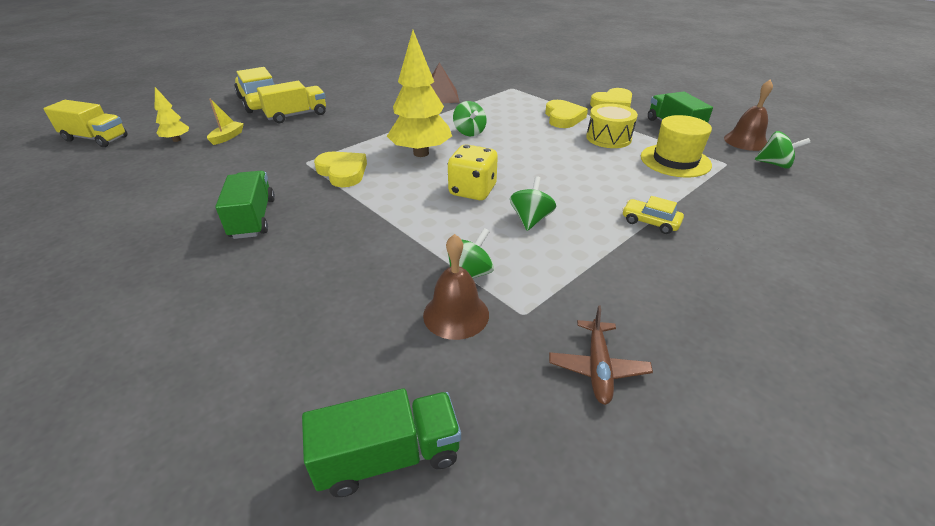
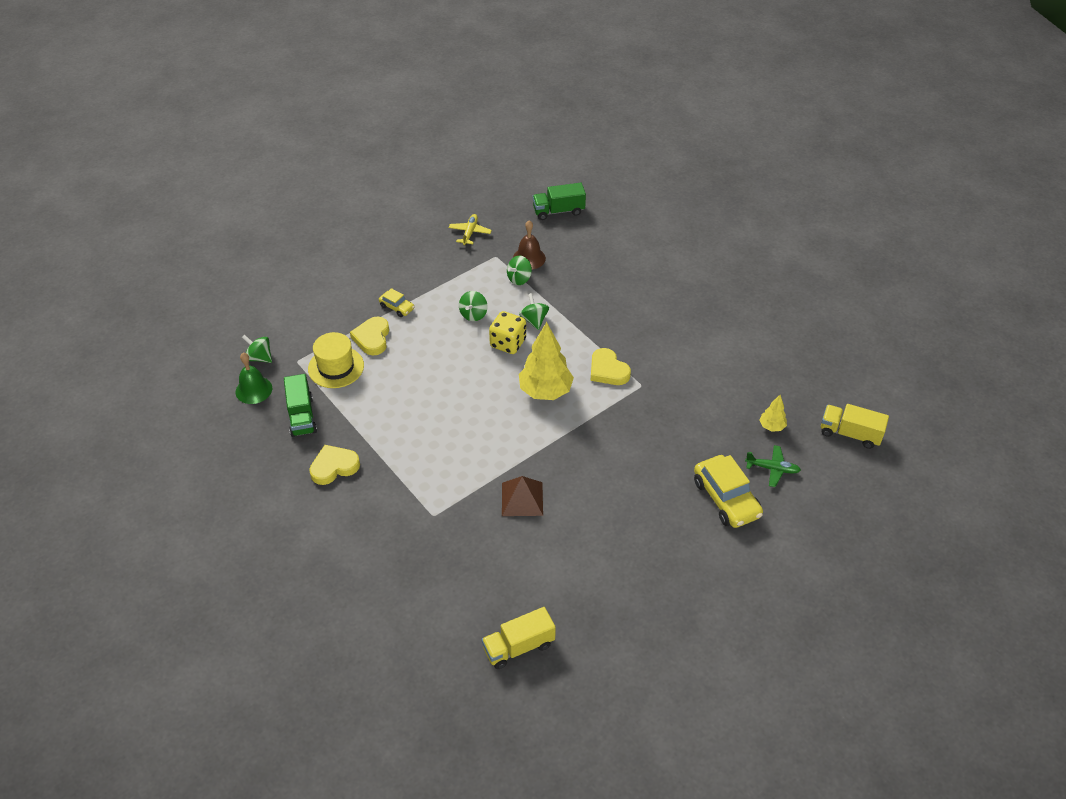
camera: 175 degrees left, 10 degrees up
(203, 117) = (772, 469): none -> green plane
(227, 137) = (726, 428): yellow boat -> none
(253, 218) = (658, 327): green truck -> none
(296, 115) = (675, 465): yellow truck -> yellow truck (518, 647)
(469, 132) = (499, 421): green spinning top -> green spinning top (534, 320)
(563, 117) = (399, 441): yellow heart -> yellow heart (372, 338)
(598, 368) = (470, 232): brown plane -> yellow plane
(608, 138) = (373, 403): yellow drum -> none
(745, 141) = (254, 390): brown bell -> green bell

